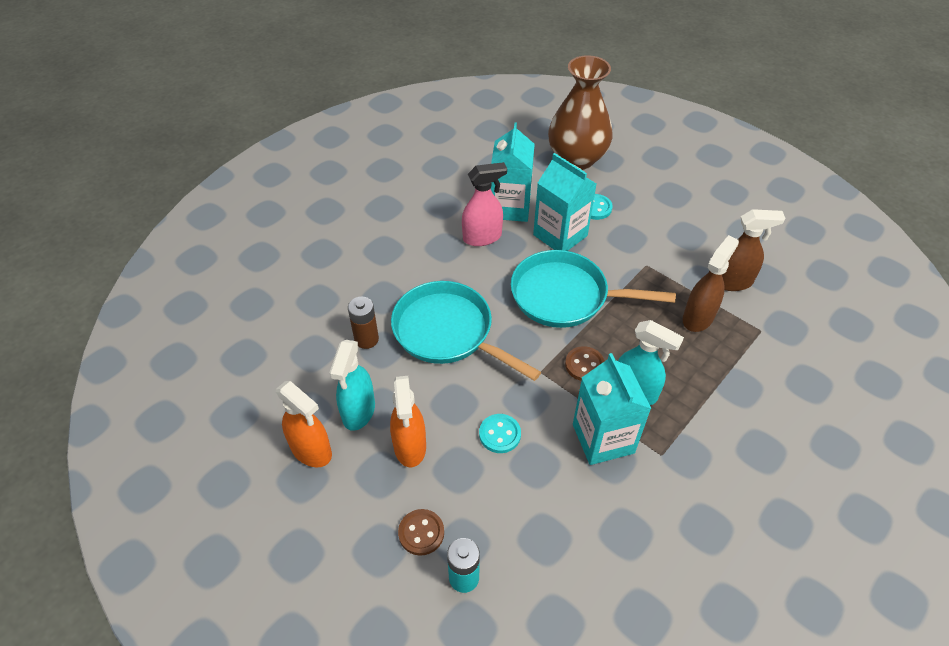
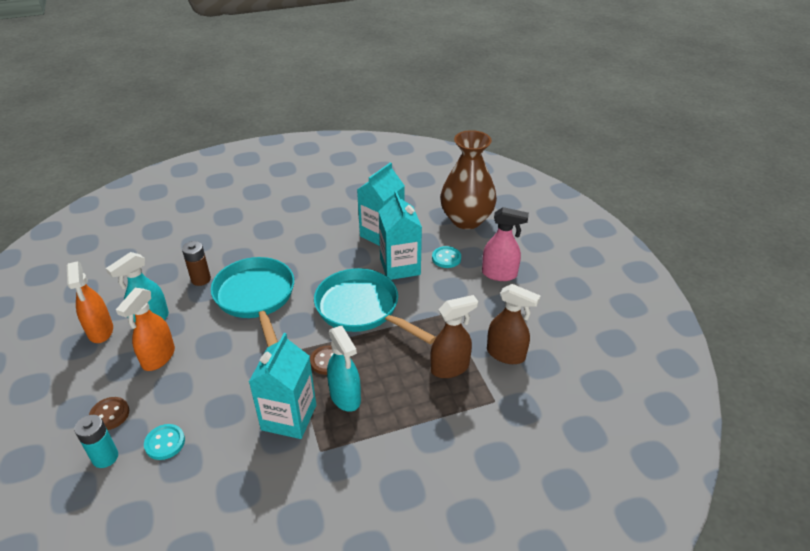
camera: 30 degrees right, 10 degrees down
(482, 237) = (342, 246): pink spray bottle -> pink spray bottle (499, 274)
(500, 434) = (222, 378): turquoise button -> turquoise button (165, 443)

